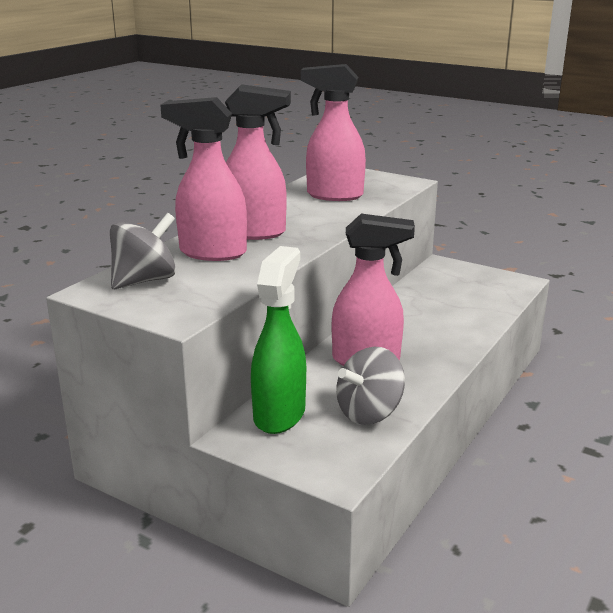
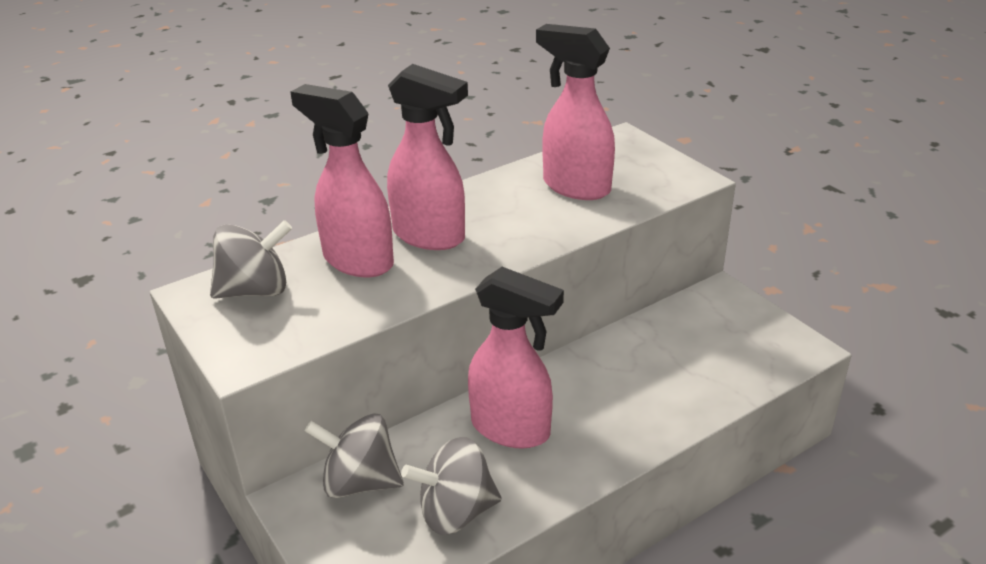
camera: 25 degrees right, 10 degrees up
(280, 414) = (360, 482): green spray bottle -> grey spinning top

